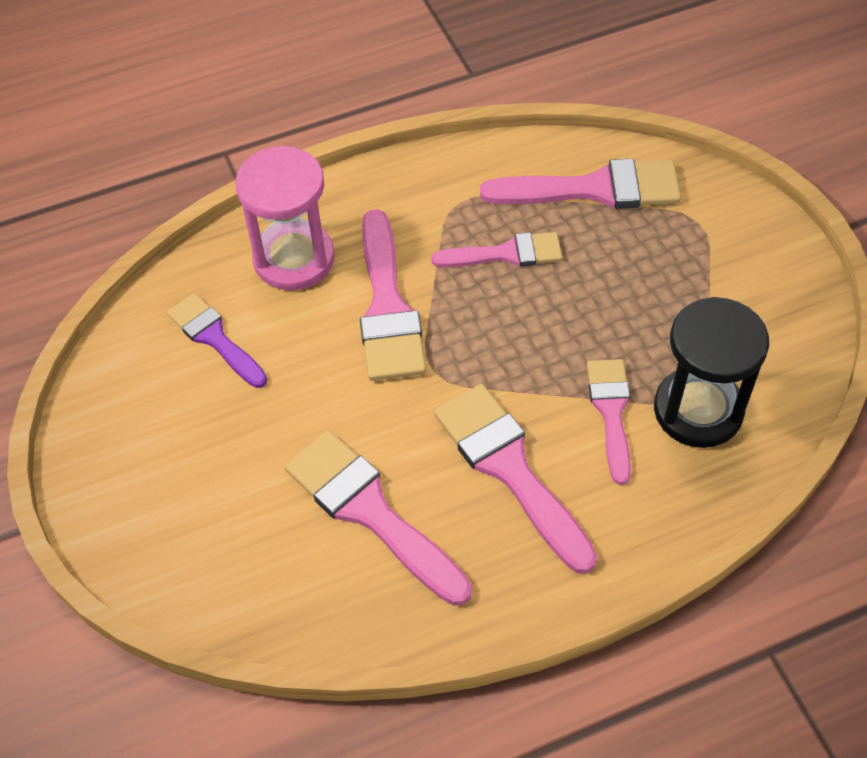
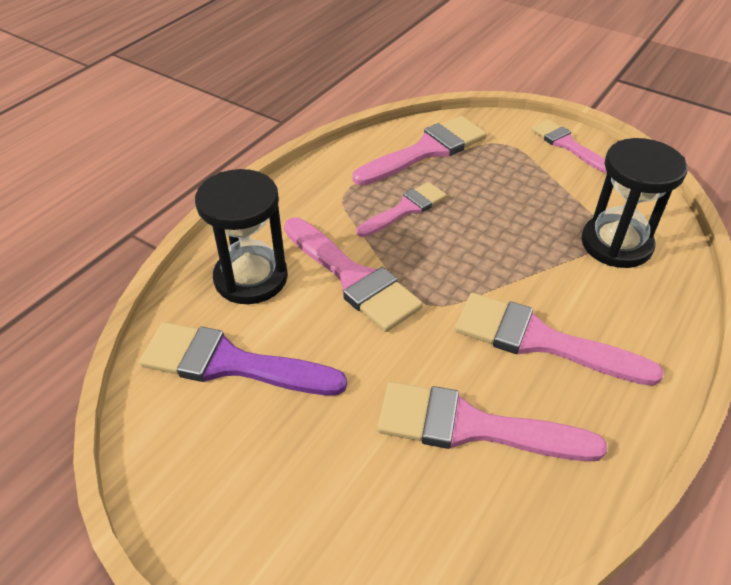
camera: 35 degrees left, 10 degrees down
(214, 338) = (230, 363): purple brush -> purple brush, size x1.58
(294, 259) = (251, 278): pink hourglass -> black hourglass
(611, 412) = (567, 271): pink brush -> pink brush (567, 145)

